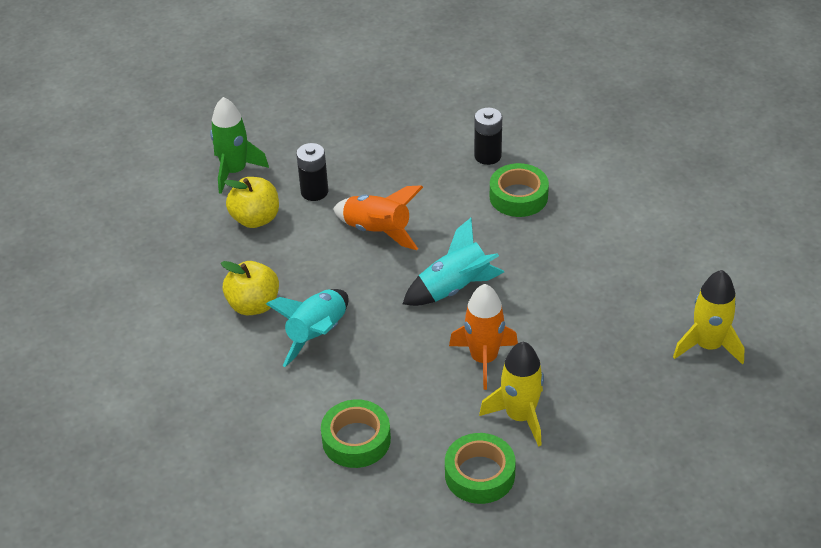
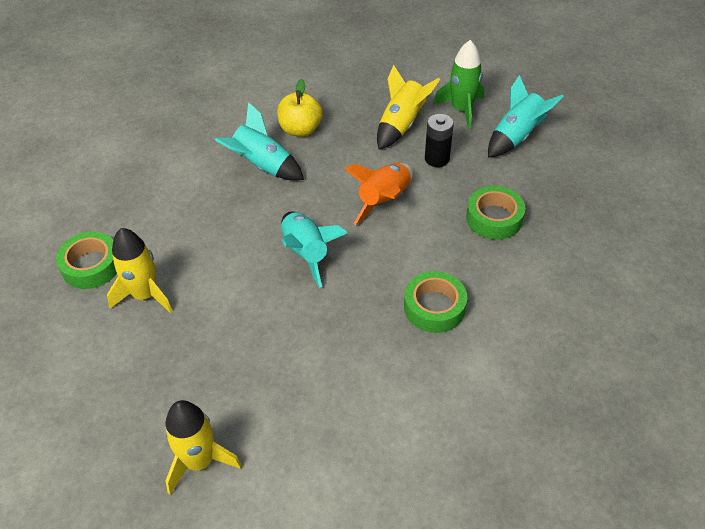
camera: 90 degrees right, 5 degrees up
(255, 219) = (401, 125): yellow apple -> yellow rocket
(284, 133) = (516, 137): none -> turquoise rocket
(356, 440) = (148, 191): green tape -> green tape (494, 218)
(484, 359) = (216, 272): orange rocket -> none
(487, 156) = (497, 284): black battery -> none

